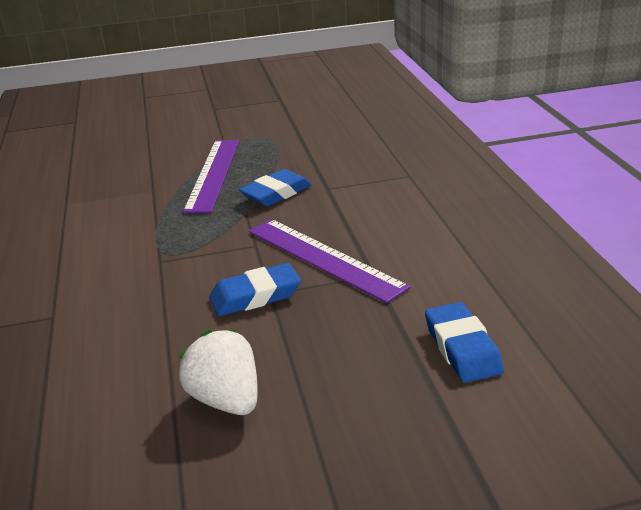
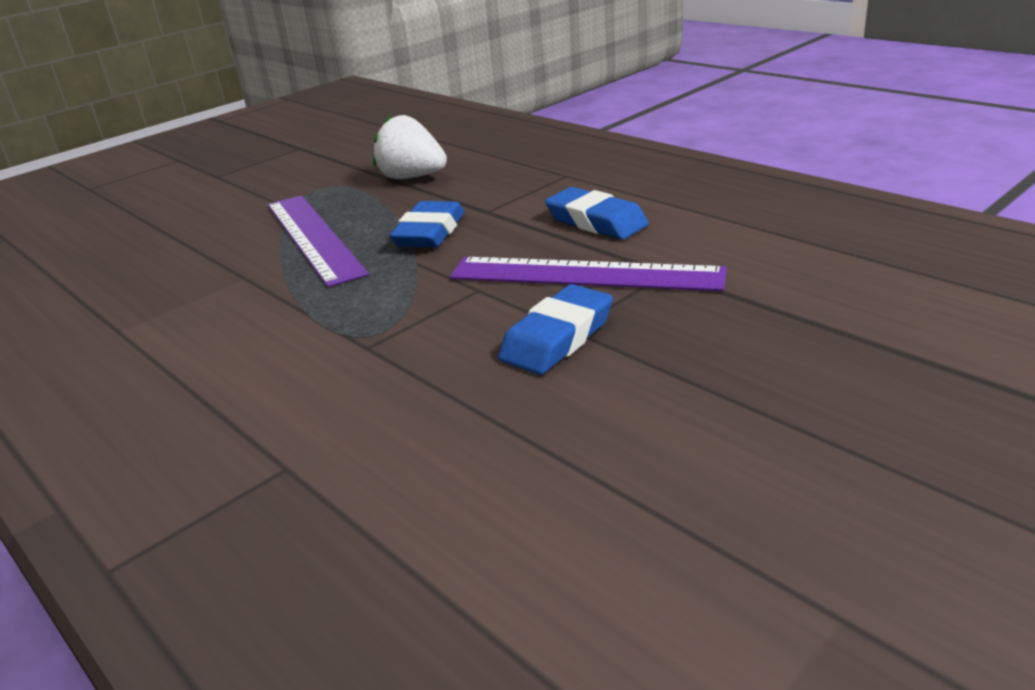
camera: 30 degrees left, 0 degrees up
(226, 400) = (687, 458): white strawberry -> white strawberry (412, 177)
(462, 348) = (864, 302): blue eraser -> blue eraser (596, 221)

